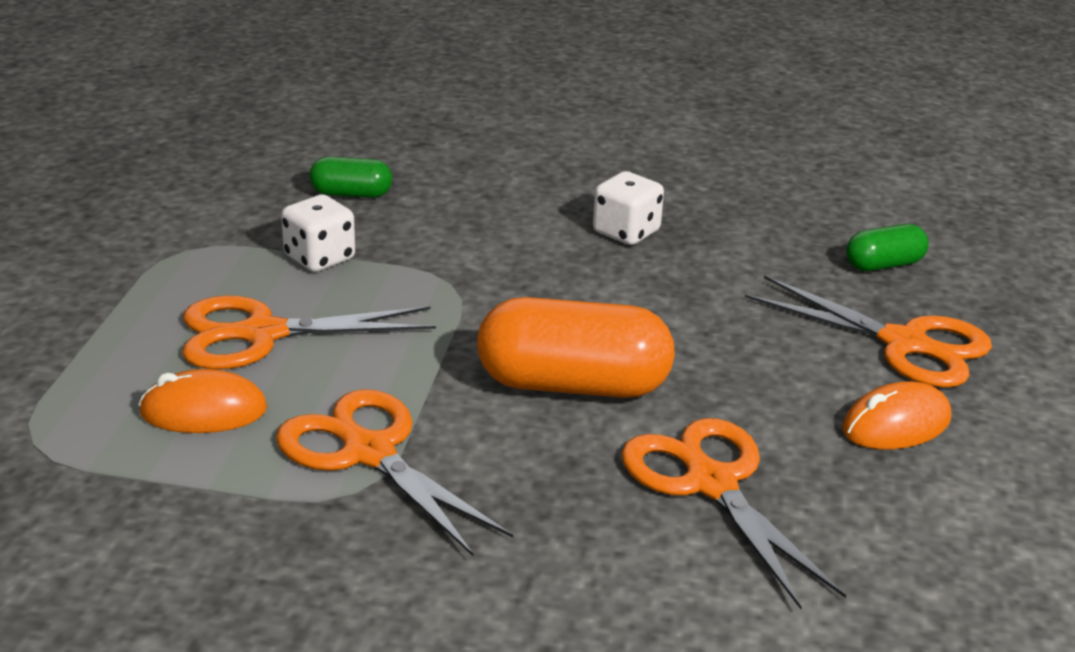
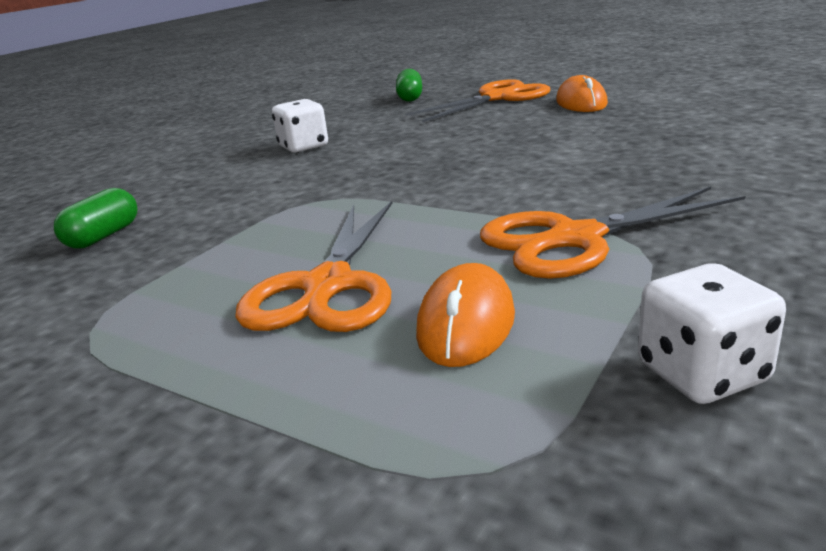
camera: 65 degrees left, 5 degrees down
(319, 258) = (207, 254): white dice -> white dice (702, 374)
(573, 385) = (501, 168): orange capsule -> none
(711, 483) = (637, 139): orange scissors -> none

